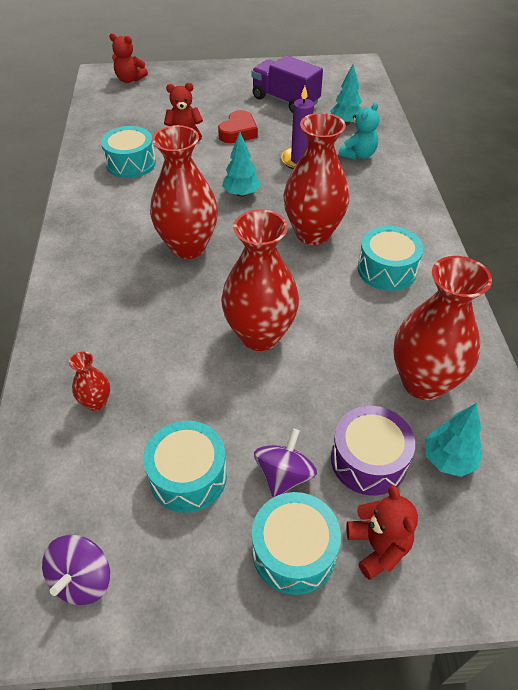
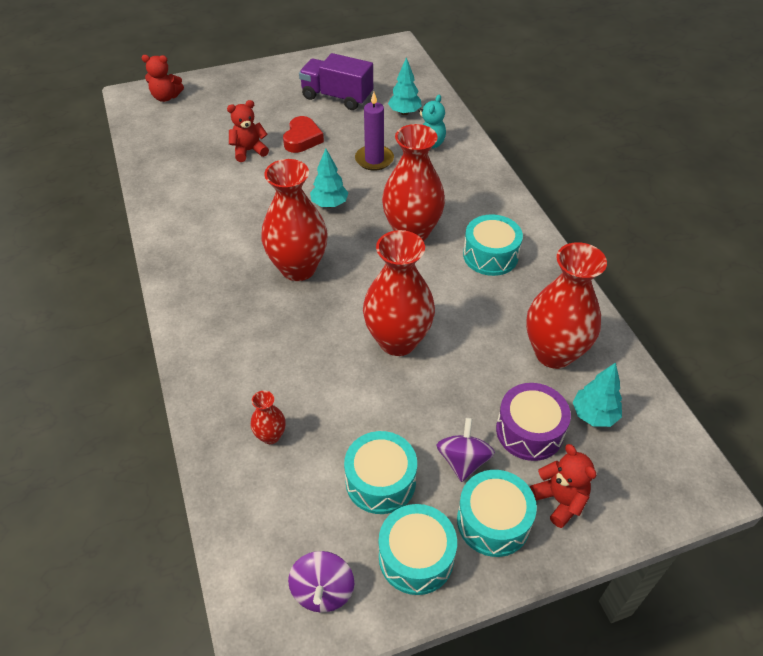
camera: 15 degrees left, 0 degrees up
(131, 163) = (206, 191): turquoise drum -> turquoise drum (416, 557)

